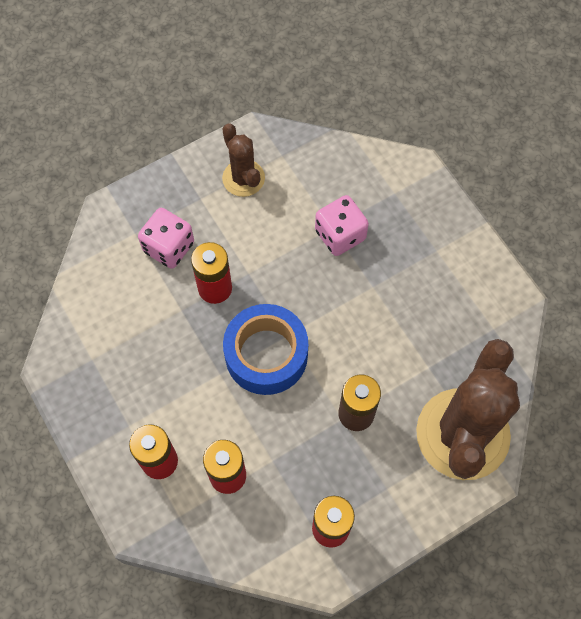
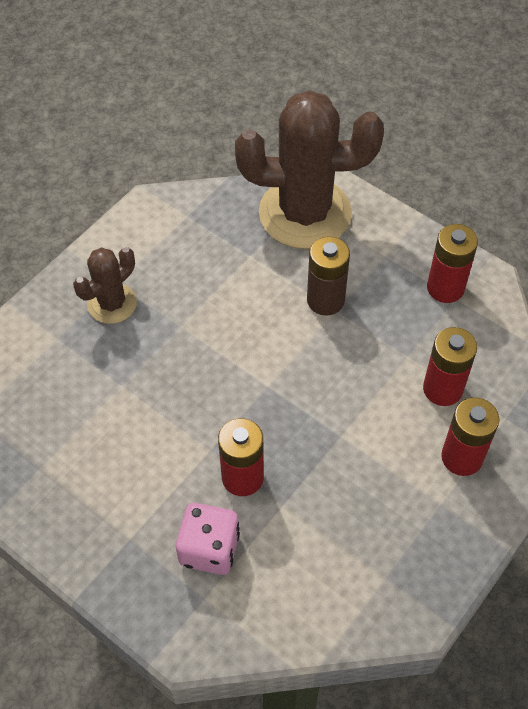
camera: 110 degrees left, 10 degrees down
(243, 178) = (85, 499): brown cactus -> brown cactus (112, 303)
(266, 355) = (299, 398): blue tape -> none
(340, 235) = (129, 374): pink dice -> none

